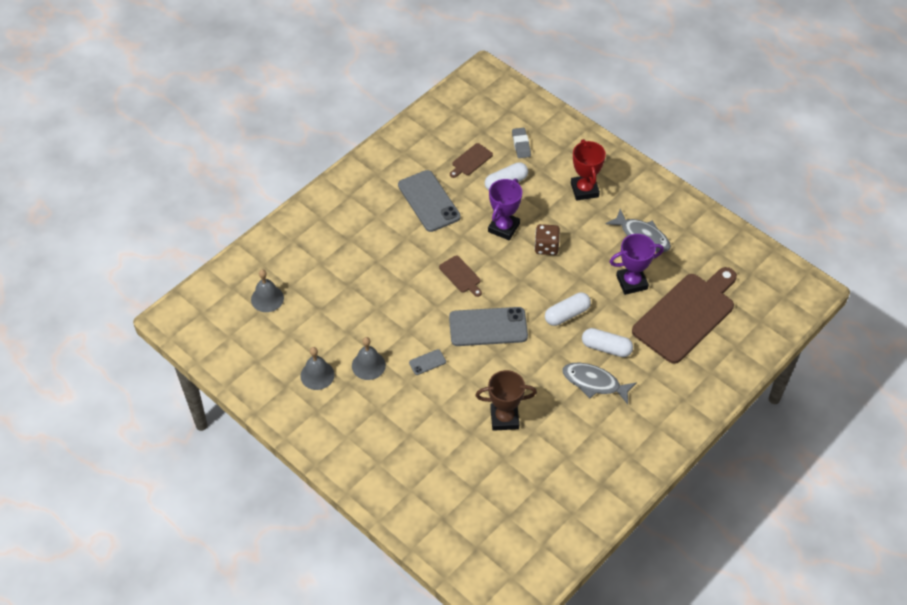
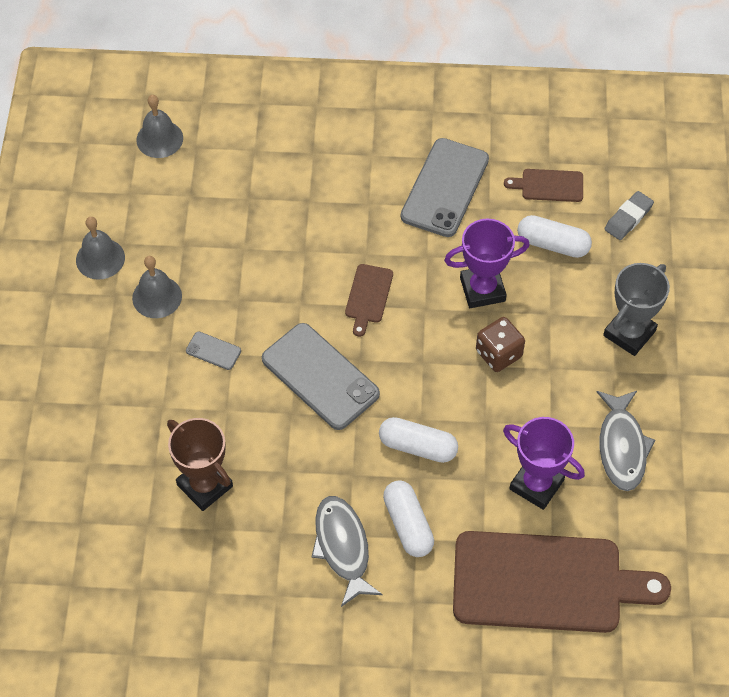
camera: 50 degrees right, 5 degrees up
(584, 190) = (629, 333): red trophy -> grey trophy

